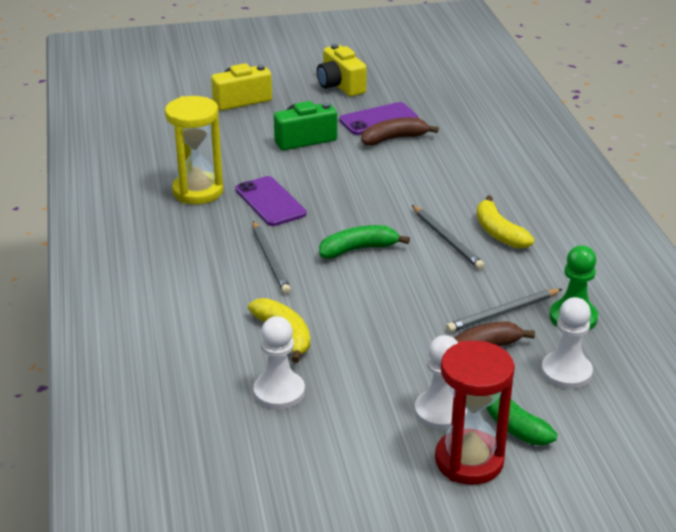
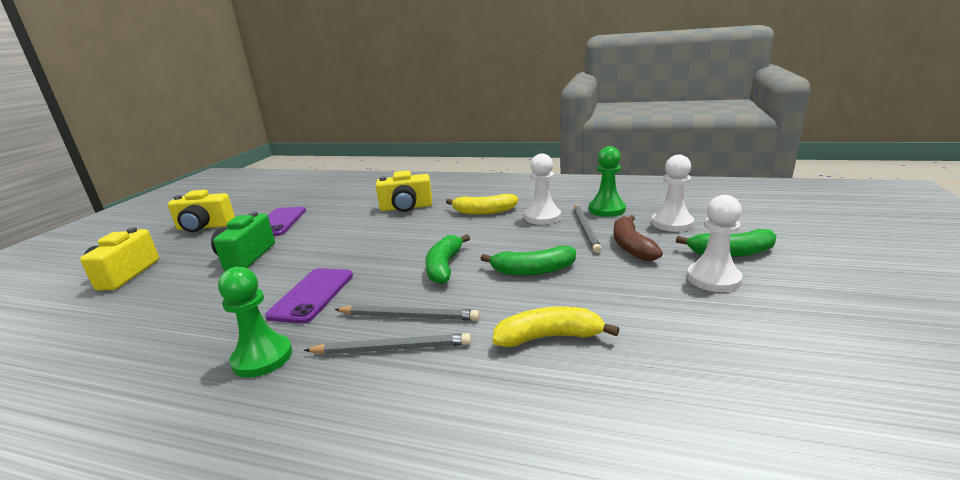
camera: 60 degrees left, 10 degrees down
(187, 219) = (262, 358): none -> green pawn
(198, 191) = (223, 337): yellow hourglass -> none
(270, 202) = (312, 295): purple phone -> purple phone turned 75 degrees counterclockwise
(279, 392) = (656, 365): white pawn -> white pawn (542, 217)
(384, 301) = (533, 270): none -> green banana
(394, 139) = (314, 222): brown banana -> none
(447, 239) = (472, 229): grey pencil -> grey pencil (392, 348)
(469, 461) = (788, 280): red hourglass -> none
(471, 178) = (406, 207): none -> yellow camera

